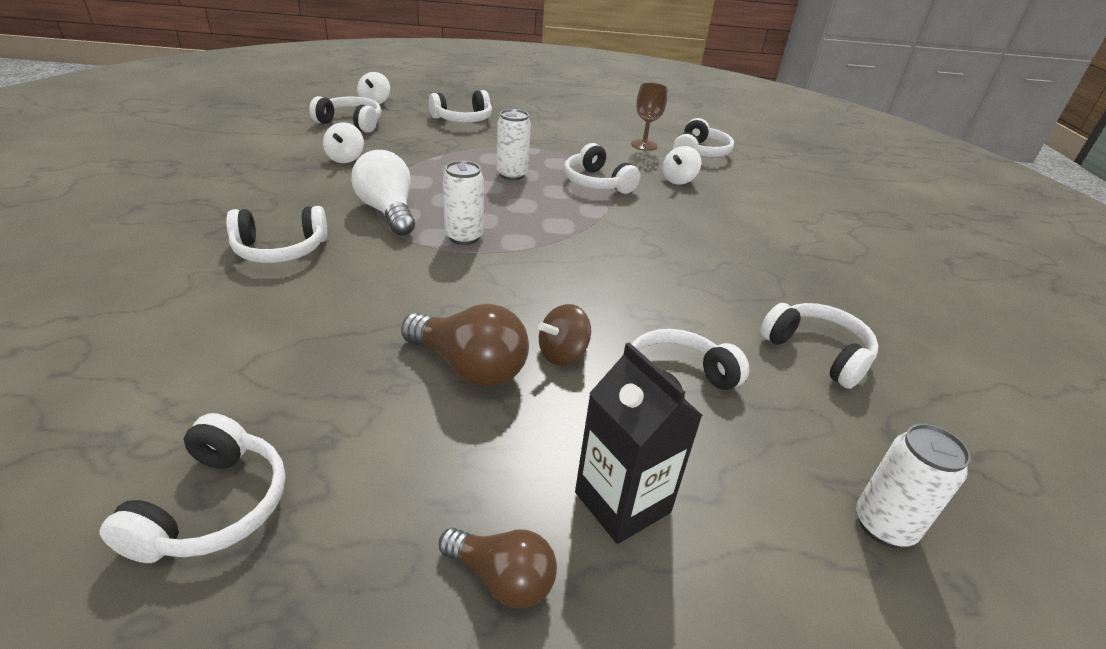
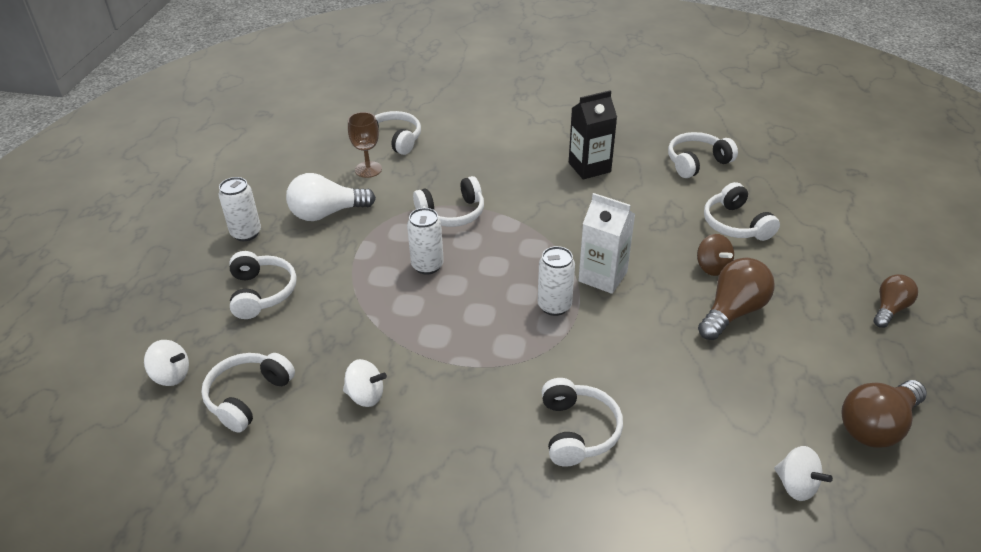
camera: 75 degrees left, 5 degrees up
(213, 507) = (877, 426): white headphones -> brown light bulb
(388, 212) = (503, 356): white light bulb -> white light bulb (327, 213)
(520, 266) = (602, 276): none -> white carton
(622, 502) = (832, 261): black carton -> black carton (589, 167)
(678, 180) = (452, 165): white spinning top -> white spinning top (796, 485)
(884, 525) = (826, 182): white can -> white can (246, 233)

